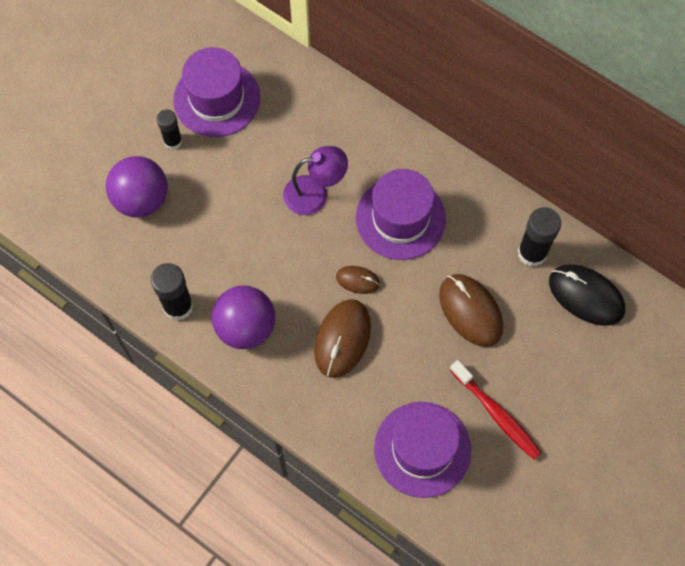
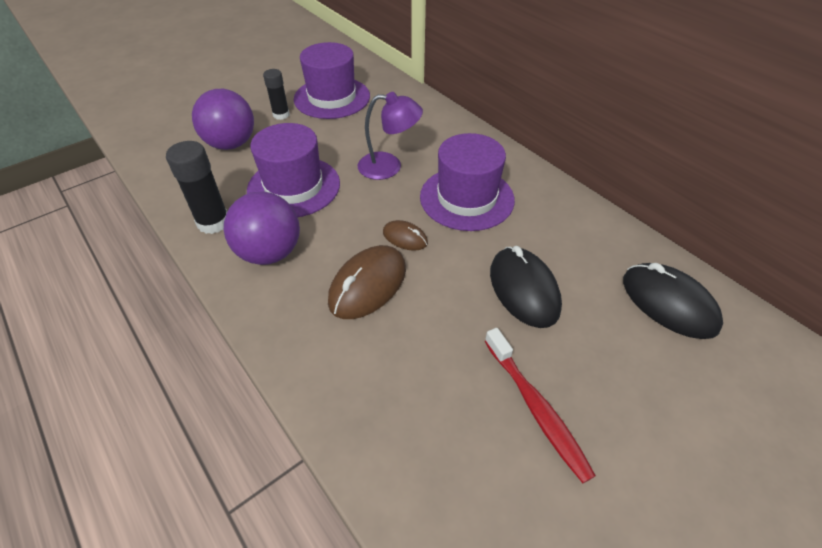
camera: 15 degrees right, 20 degrees down
(422, 449) = (424, 428): purple hat -> purple hat (294, 187)
(470, 311) = (524, 289): brown mouse -> black mouse
(532, 253) = (605, 251): black glue stick -> none

